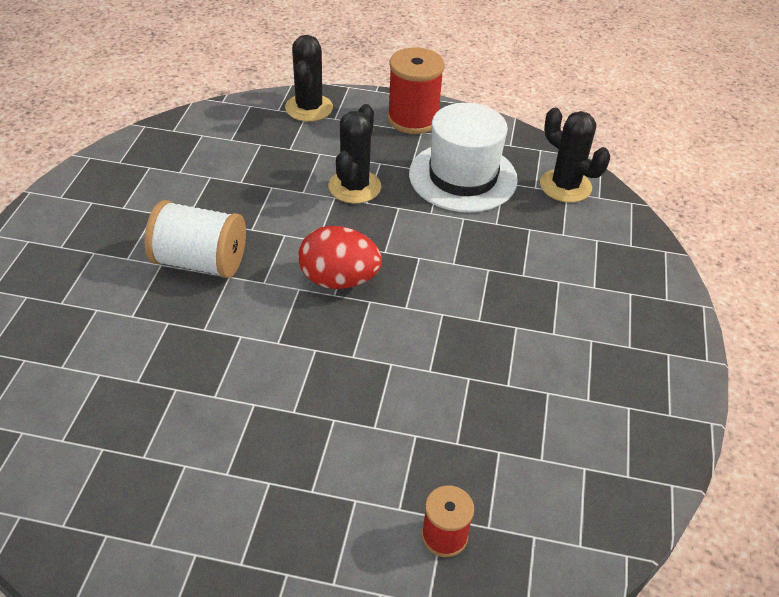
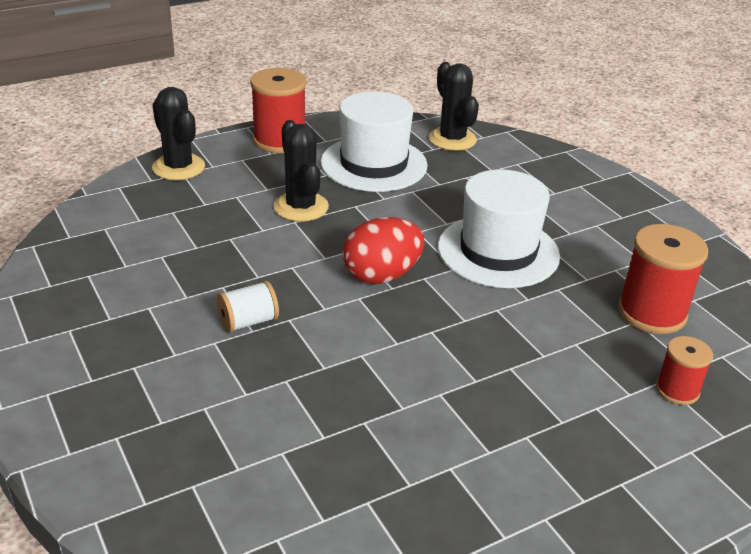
camera: 40 degrees left, 10 degrees down
(200, 262) = (248, 322): white spool -> white spool, size x0.57
(462, 313) = (498, 251): none -> white hat
(523, 453) = (651, 313): none -> red spool
(565, 186) = (452, 139): black cactus -> black cactus turned 60 degrees clockwise

